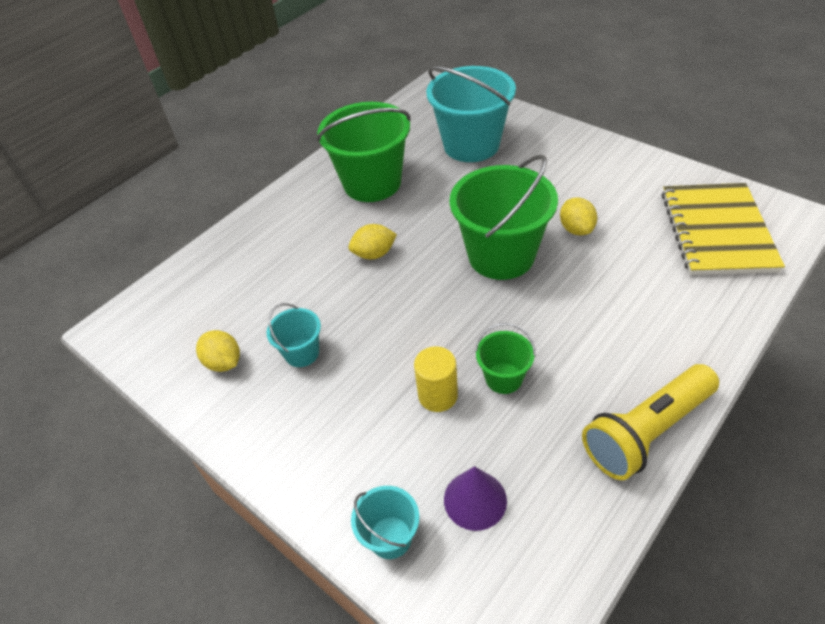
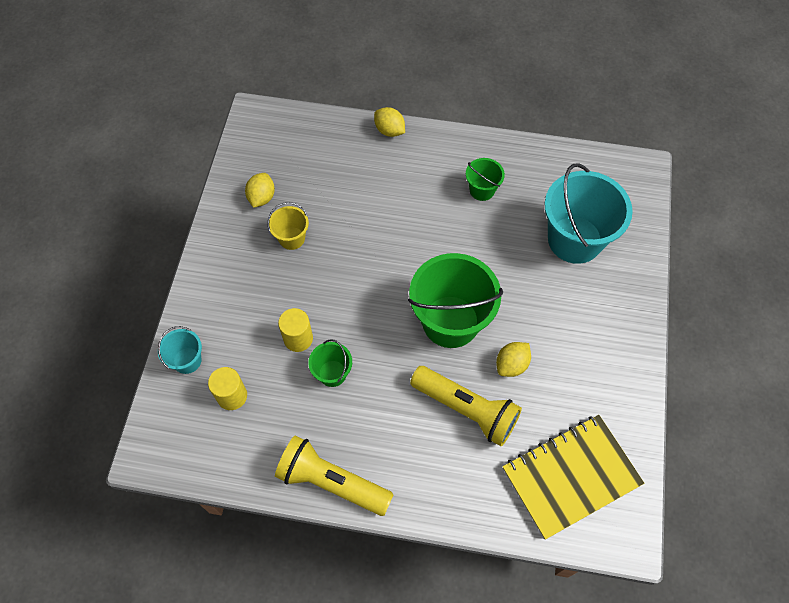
camera: 55 degrees right, 15 degrees up
(302, 353) = (292, 238): turquoise bucket -> yellow bucket
(372, 183) = (482, 190): green bucket -> green bucket, size x0.48
(374, 254) = (404, 233): yellow lemon -> yellow lemon (389, 130)
(475, 500) = (232, 396): purple cone -> yellow cylinder
(609, 279) = (466, 409): none -> yellow flashlight

